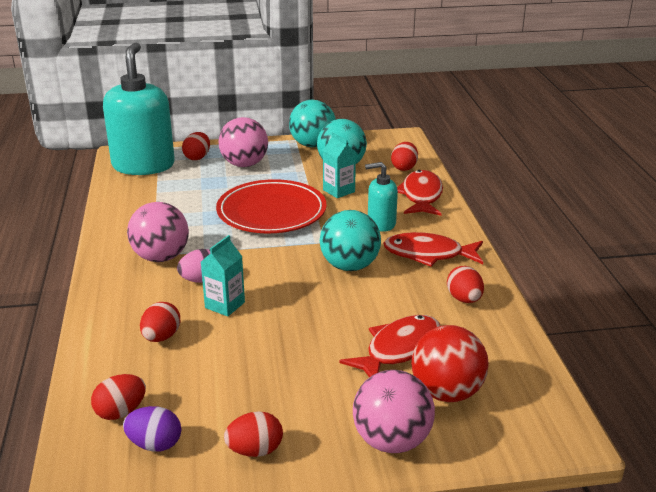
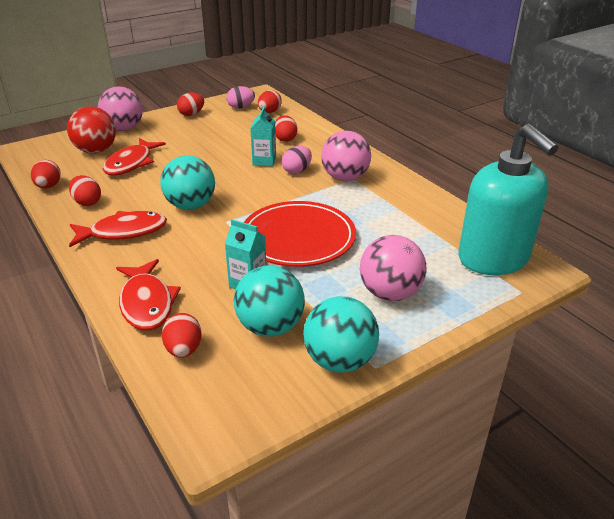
camera: 155 degrees right, 5 degrees up
(155, 444) = (241, 107): purple egg -> pink egg
(197, 157) = (456, 288): red egg -> red egg (48, 186)
(381, 224) = (180, 252): turquoise soap dispenser -> none

